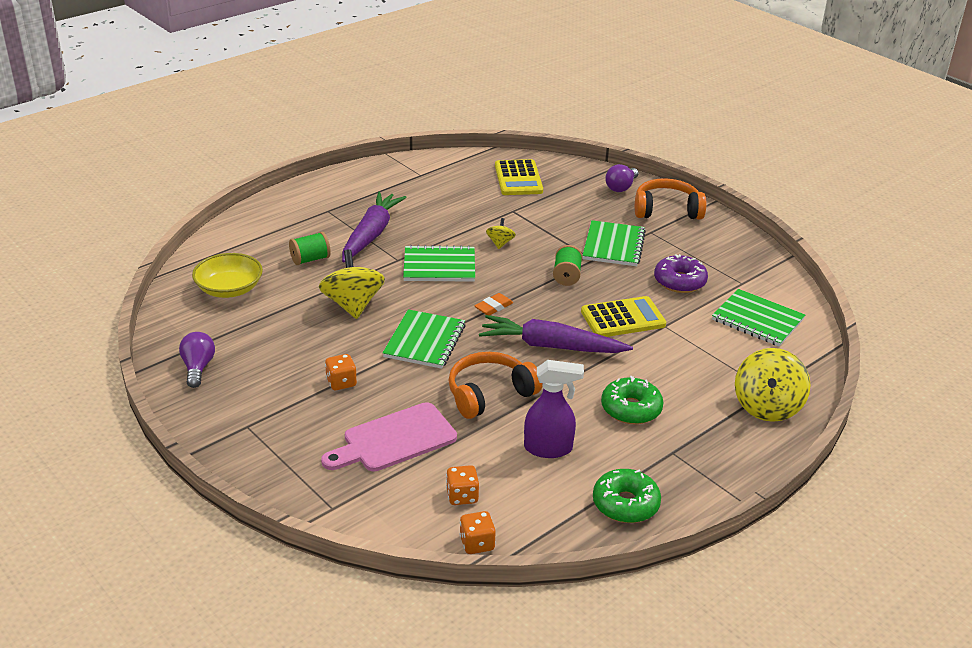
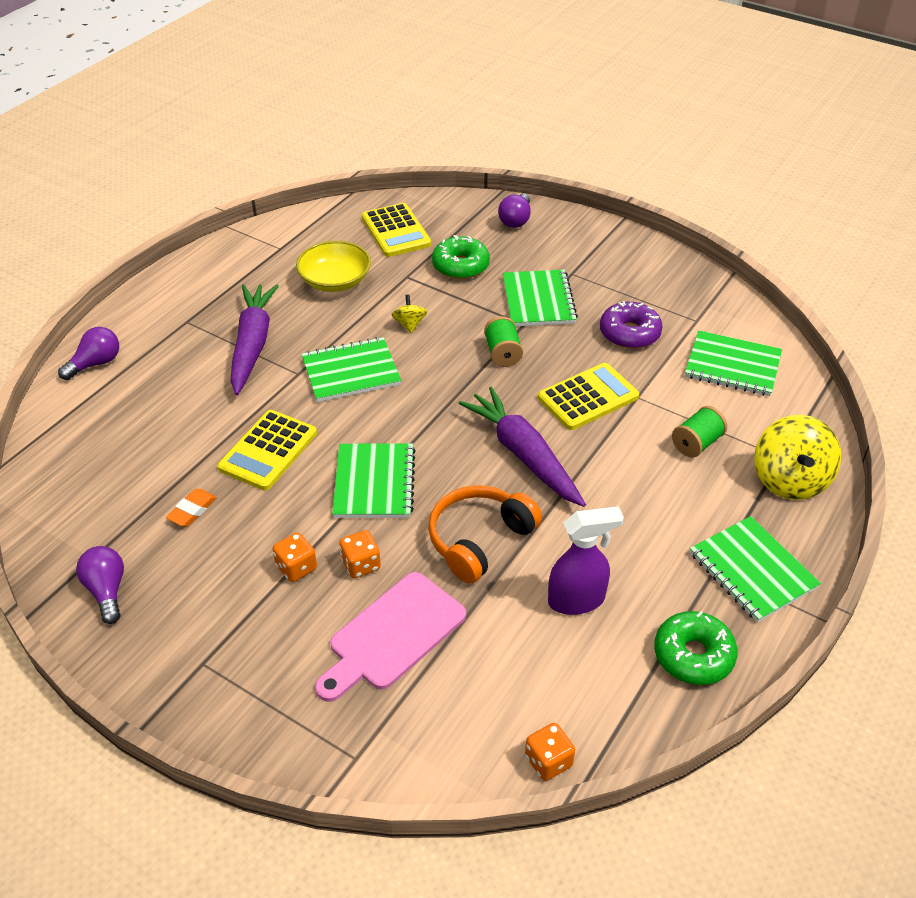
camera: 15 degrees left, 10 degrees up
(229, 289) = (105, 462): yellow bowl -> yellow bowl (335, 281)
(249, 225) = (96, 363): none -> purple light bulb
(310, 259) = (191, 396): green spool -> green spool (696, 443)
(353, 305) = (268, 450): yellow spinning top -> yellow calculator
(462, 496) = (504, 696): orange dice -> orange dice (361, 564)
(493, 307) = (436, 415): orange eraser -> orange eraser (192, 510)
(551, 346) = (523, 455): purple carrot -> purple carrot turned 60 degrees clockwise
(631, 409) = (646, 520): green donut -> green donut (460, 266)
(667, 210) = (577, 240): orange headphones -> none
(703, 460) = (752, 570): none -> green notebook

